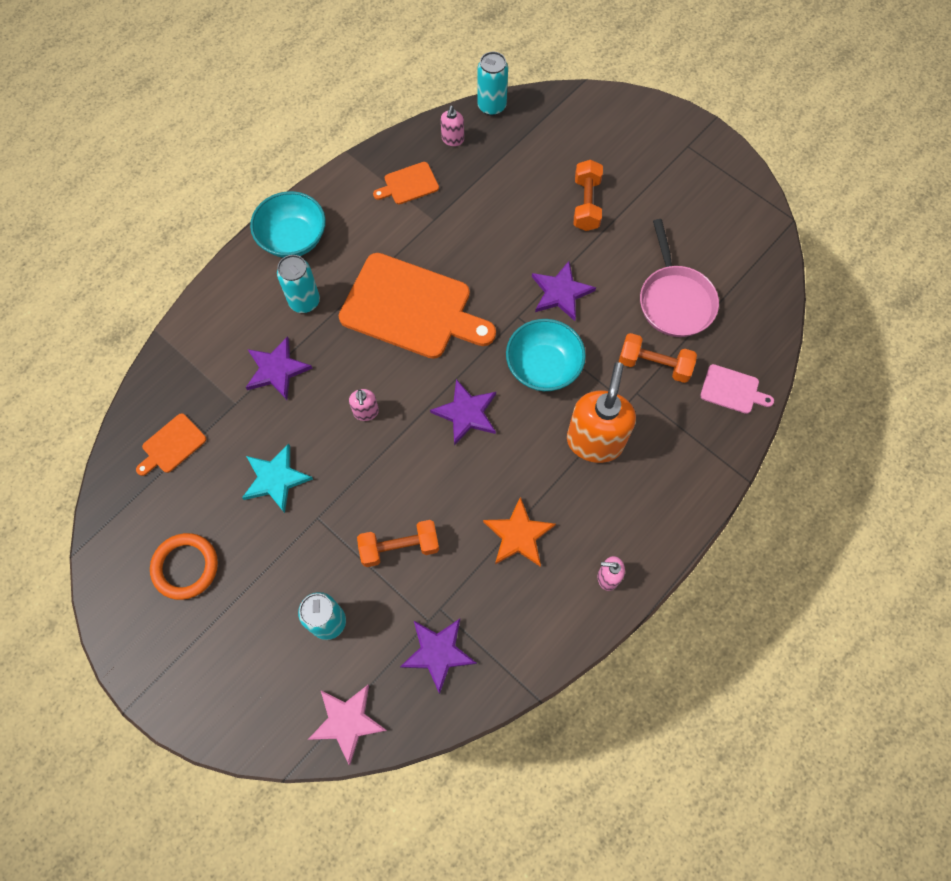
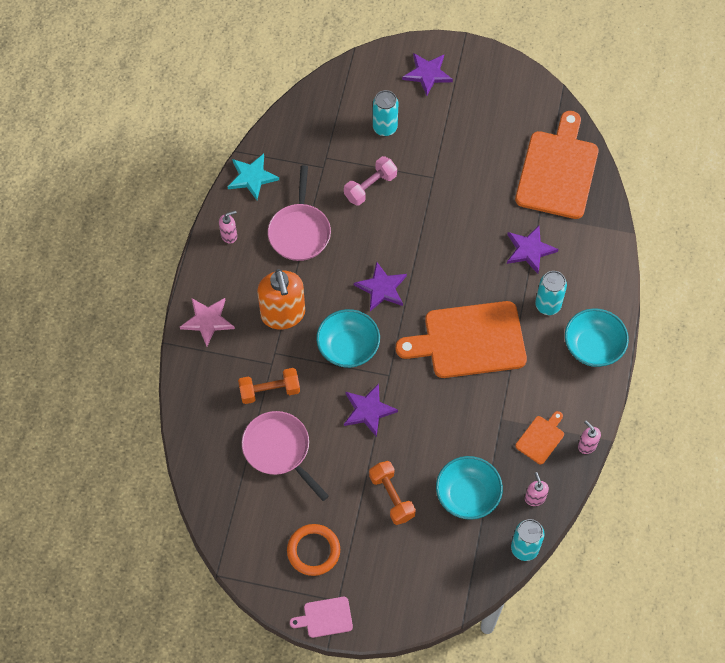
camera: 150 degrees right, 5 degrees down
(172, 445) = (557, 171): orange cutting board -> orange cutting board, size x2.25
(185, 567) = (491, 112): orange ring -> orange ring (313, 551)
(275, 479) = (476, 185): turquoise star -> turquoise star (252, 177)
(347, 722) = (339, 88): pink star -> pink star (207, 321)
(366, 412) = (449, 254): pink soap dispenser -> pink soap dispenser (587, 445)
(399, 547) = (370, 187): orange dumbbell -> pink dumbbell
(438, 653) = (309, 144): purple star -> purple star (427, 74)
(513, 171) = (467, 495): none -> turquoise bowl
(518, 535) = (300, 231): orange star -> pink pan
(732, 390) = (204, 401): pink cutting board -> pink cutting board (325, 617)

